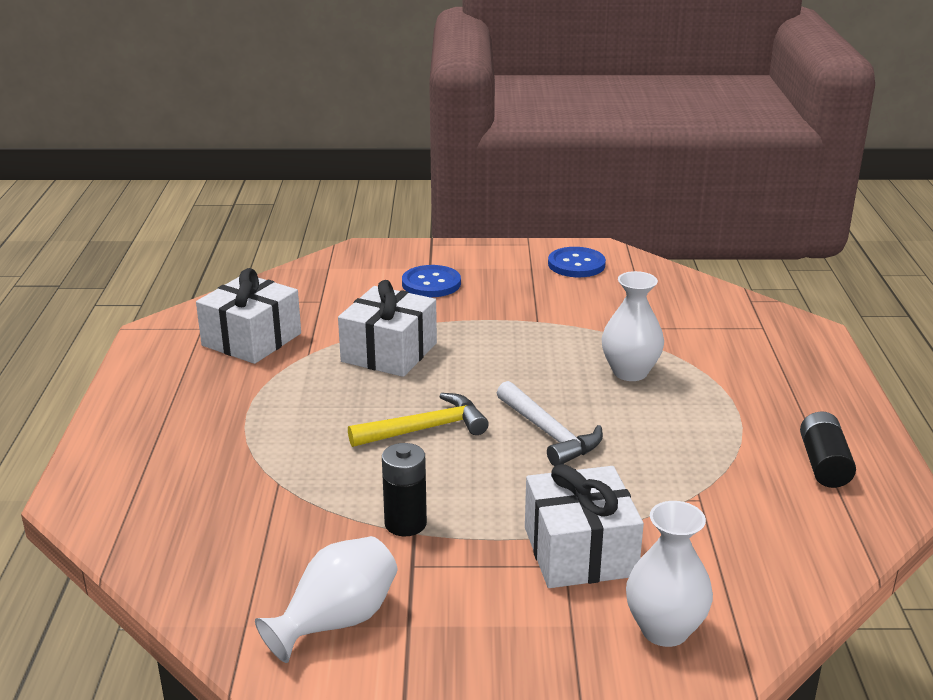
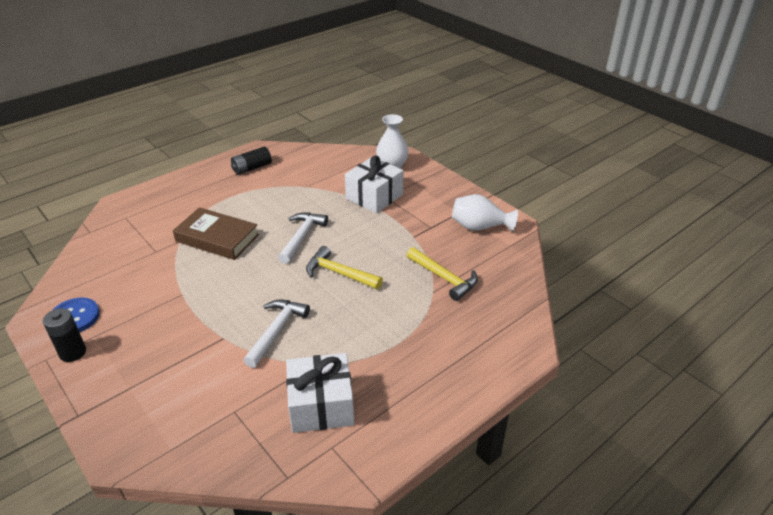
camera: 130 degrees left, 10 degrees up
(286, 507) = (444, 278): none -> yellow hammer
(389, 352) = (276, 331): white gift -> white hammer
(405, 523) = (411, 241): black battery -> black battery (73, 352)
(431, 283) = (159, 370): blue button -> none
(630, 372) = (217, 238): white vase -> brown book

